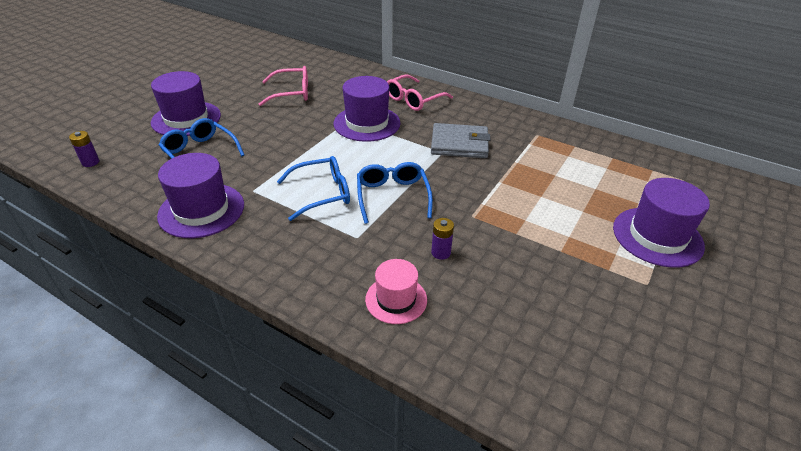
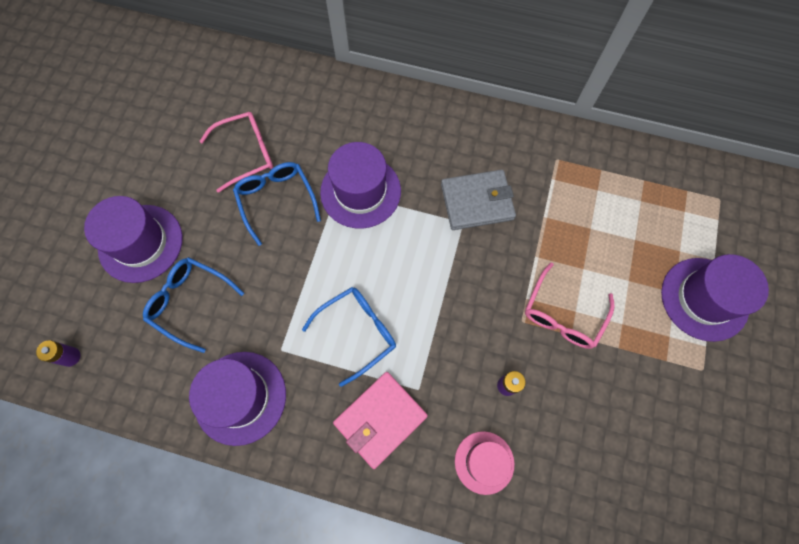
camera: 15 degrees left, 30 degrees up
(312, 249) = (380, 419): none -> pink wallet
(392, 196) = (432, 314): blue glasses -> blue glasses (276, 200)
(413, 100) = (399, 128): pink glasses -> pink glasses (563, 315)

